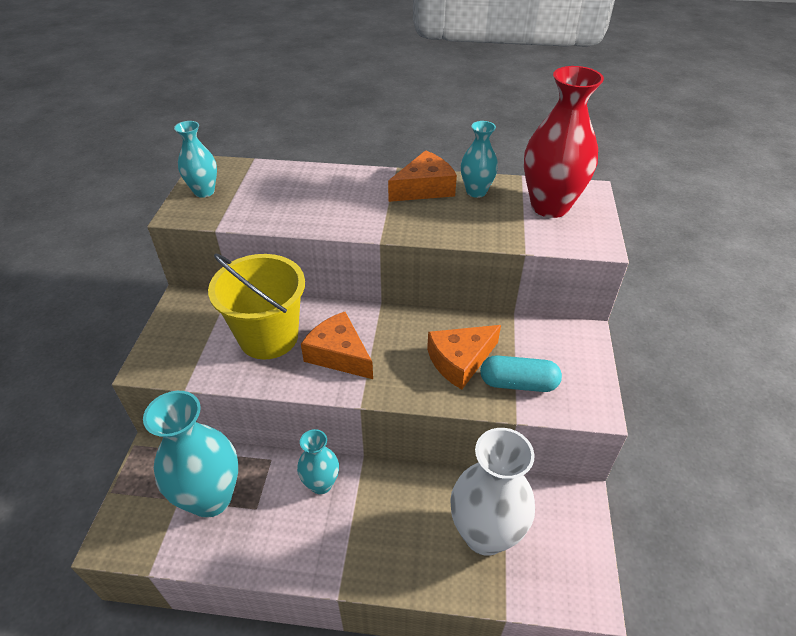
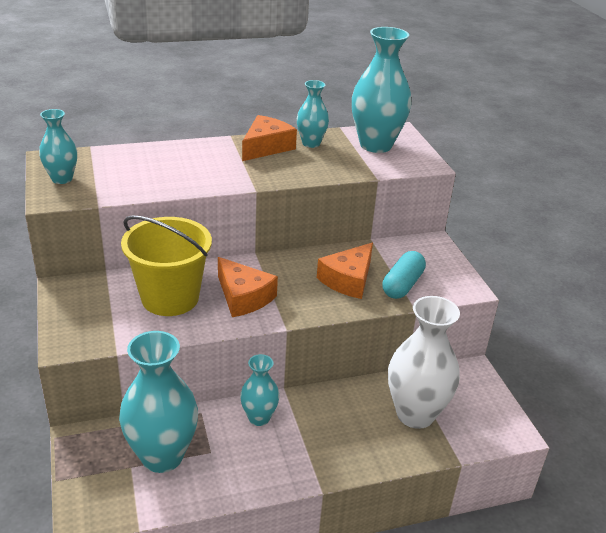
camera: 25 degrees left, 10 degrees down
(339, 354) = (243, 297): orange cheese -> orange cheese turned 150 degrees counterclockwise
(518, 383) = (402, 285): turquoise capsule -> turquoise capsule turned 45 degrees counterclockwise
(550, 206) = (376, 145): red vase -> turquoise vase

